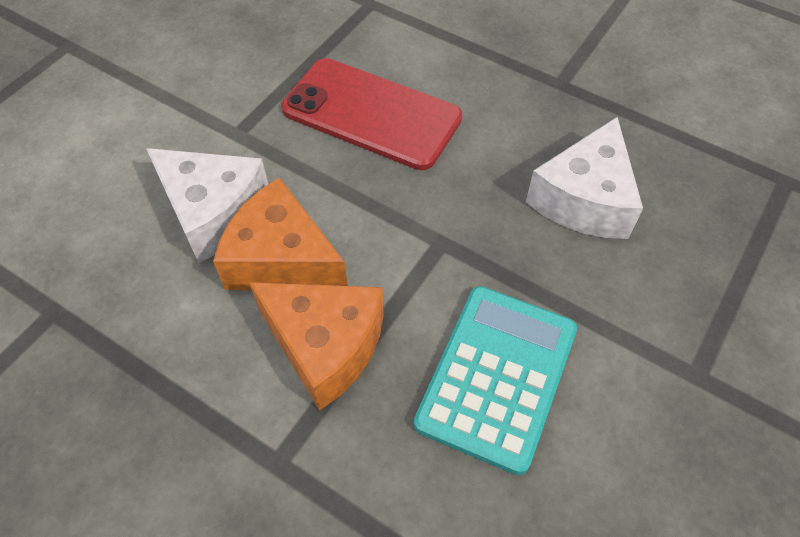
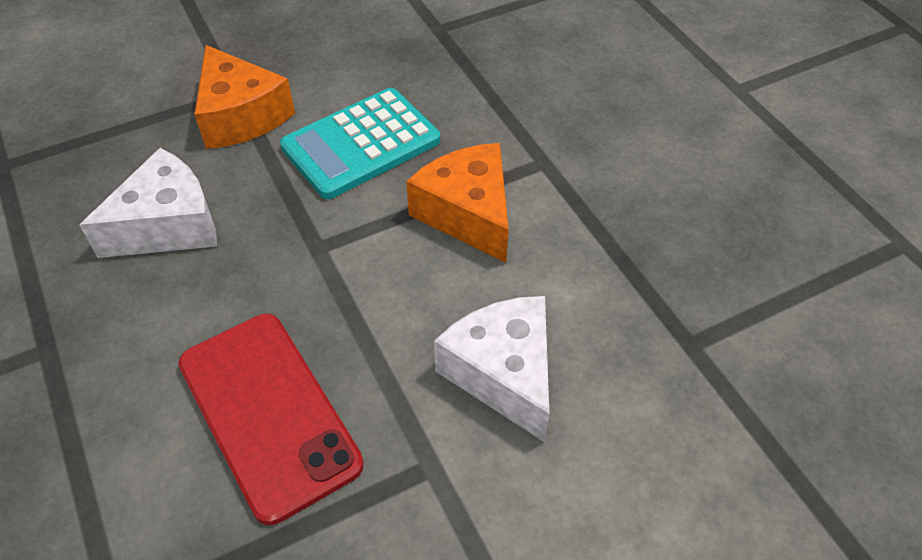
camera: 150 degrees left, 5 degrees down
(281, 259) = (463, 295): orange cheese -> orange cheese (240, 116)

